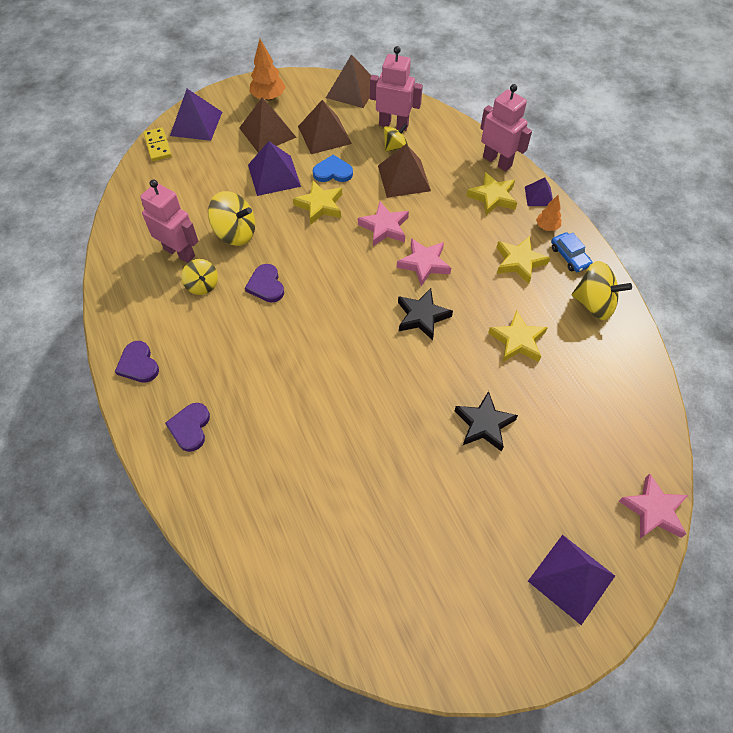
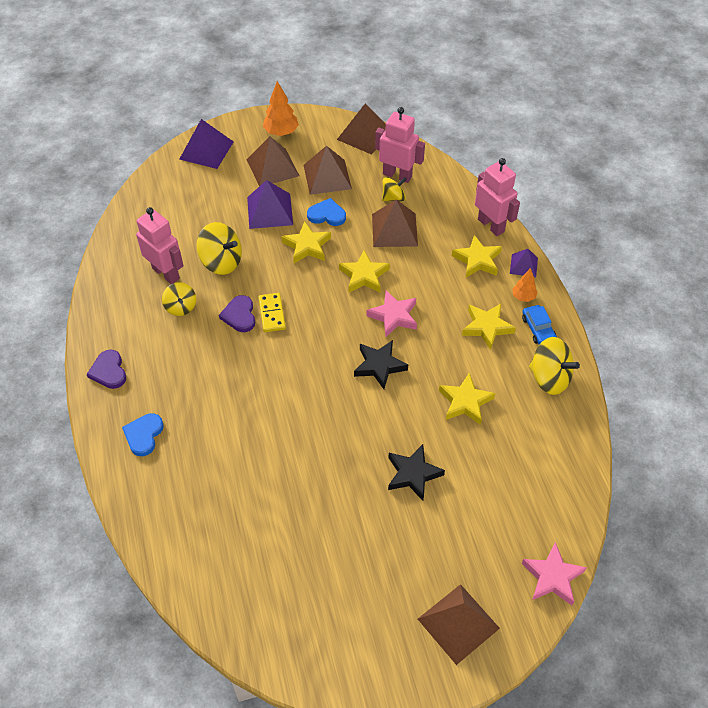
camera: 10 degrees right, 5 degrees down
(158, 146) = (166, 168): yellow domino -> yellow domino (272, 314)
(190, 427) = (143, 435): purple heart -> blue heart
(384, 227) = (364, 276): pink star -> yellow star
(571, 578) = (458, 623): purple pyramid -> brown pyramid

